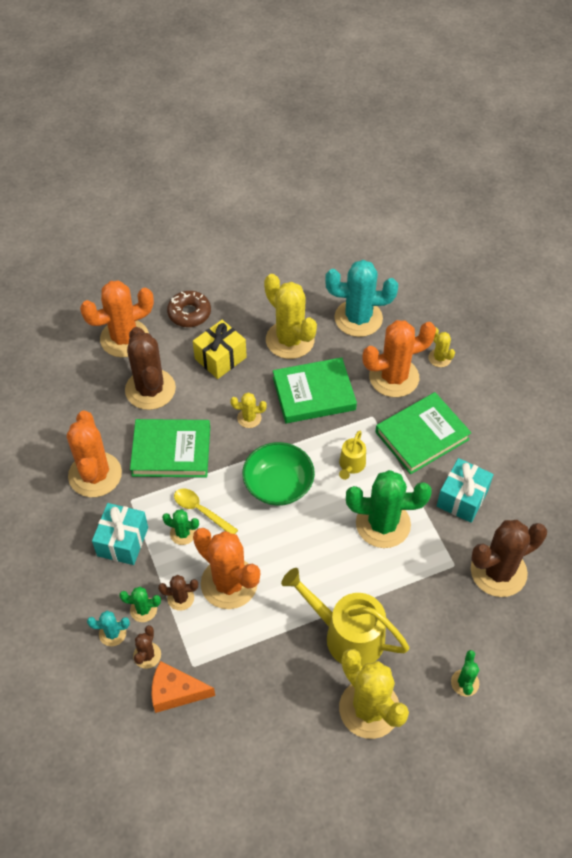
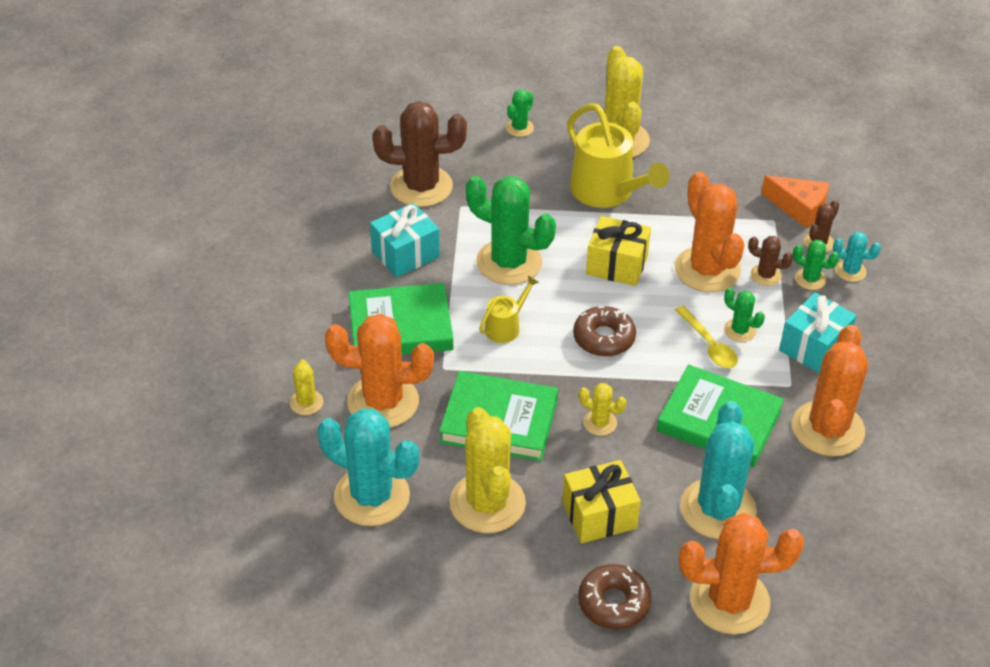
camera: 155 degrees left, 10 degrees down
(150, 389) = (718, 509): brown cactus -> turquoise cactus
(278, 485) = (604, 338): green bowl -> brown donut
(301, 557) = (616, 265): none -> yellow gift

